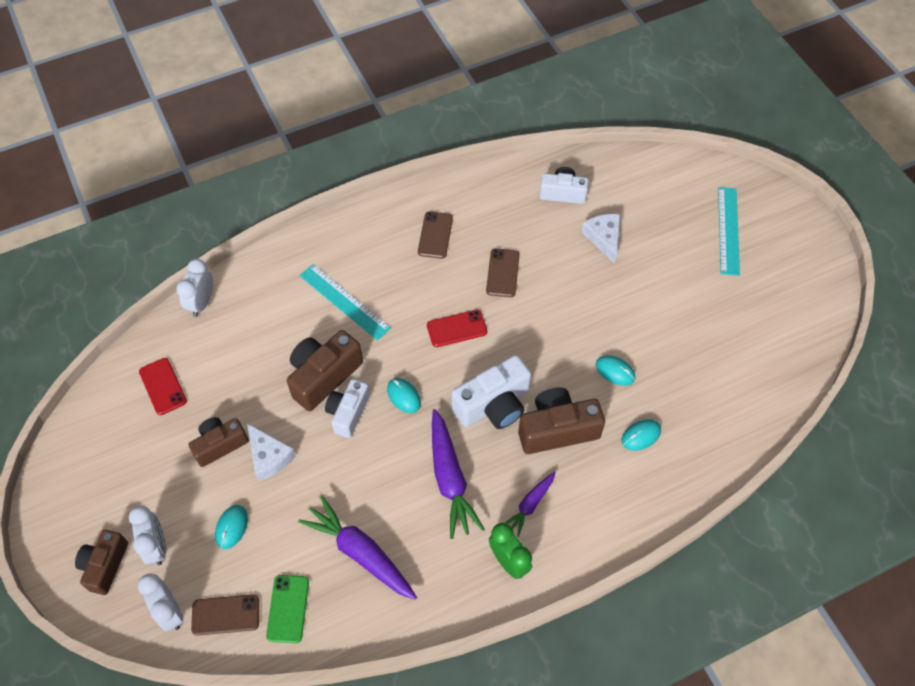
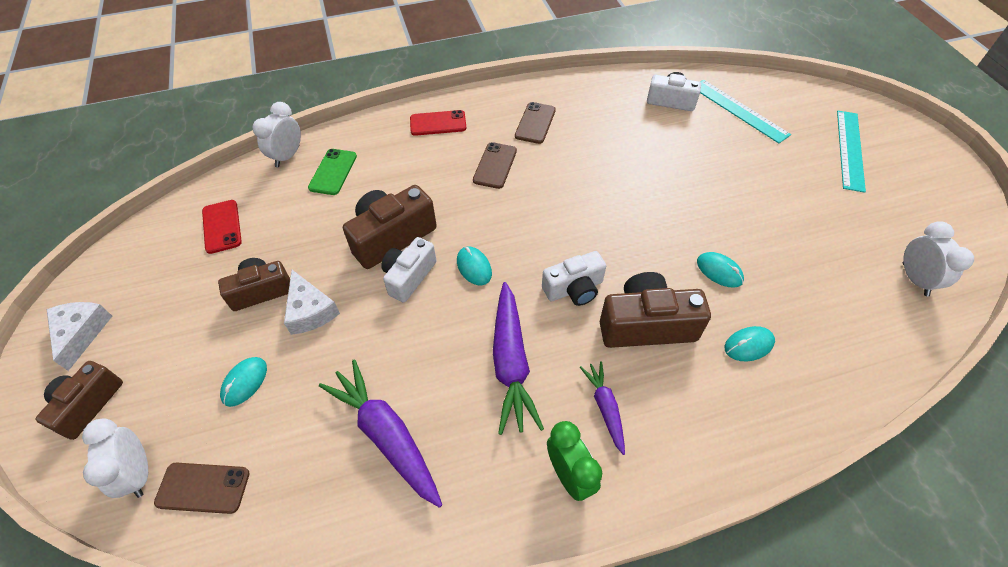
camera: 10 degrees right, 5 degrees down
(157, 546) = (153, 392): white clock -> white clock (914, 279)
(288, 609) = (280, 492): green phone -> green phone (333, 172)
(344, 302) = (430, 171): turquoise ruler -> turquoise ruler (739, 110)
(456, 328) = (544, 208): red phone -> red phone (438, 123)
(493, 405) = (574, 289): white camera -> white camera, size x0.66
(502, 273) = (600, 162): brown phone -> brown phone (495, 165)
(530, 505) = (605, 407): purple carrot -> purple carrot turned 120 degrees clockwise
(603, 238) = (712, 143): white cheese -> white cheese (81, 333)

